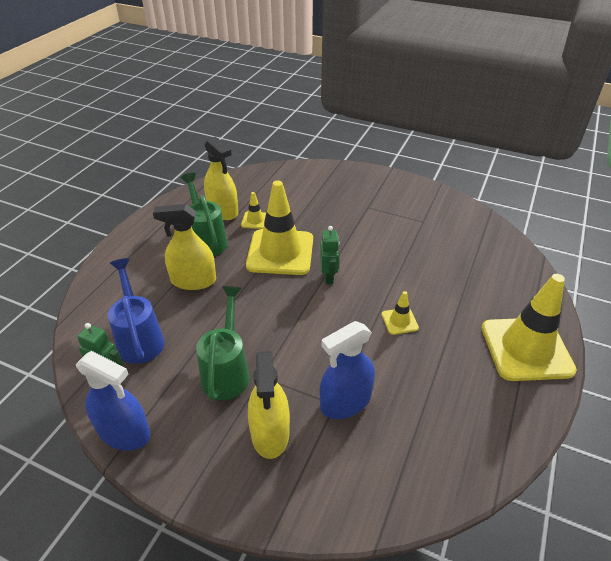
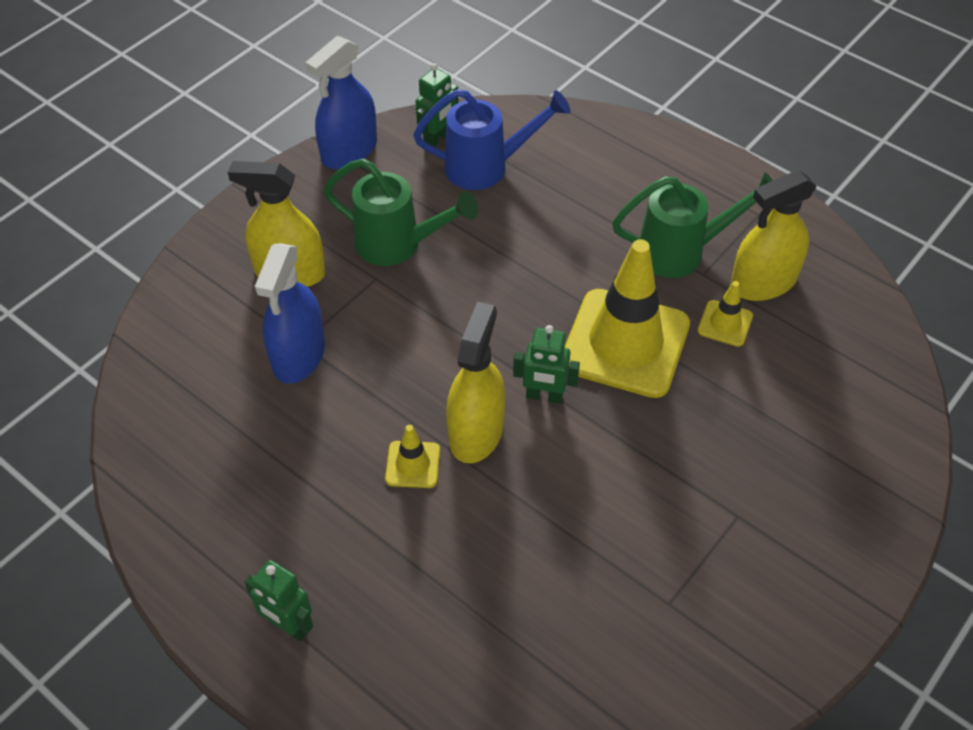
camera: 105 degrees right, 10 degrees up
(193, 280) = (584, 228): yellow spray bottle -> yellow spray bottle (476, 432)
(345, 402) = (298, 355): blue spray bottle -> blue spray bottle turned 150 degrees counterclockwise
(526, 349) = (288, 626): yellow traffic cone -> green robot

